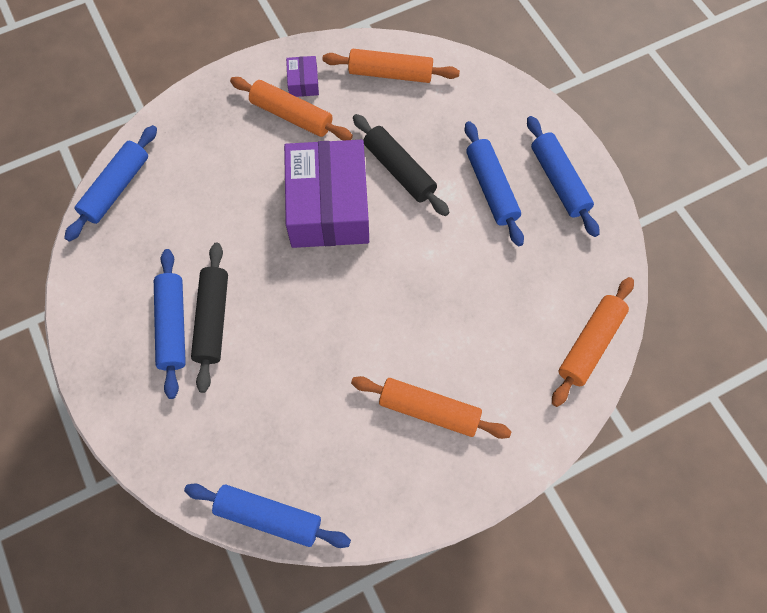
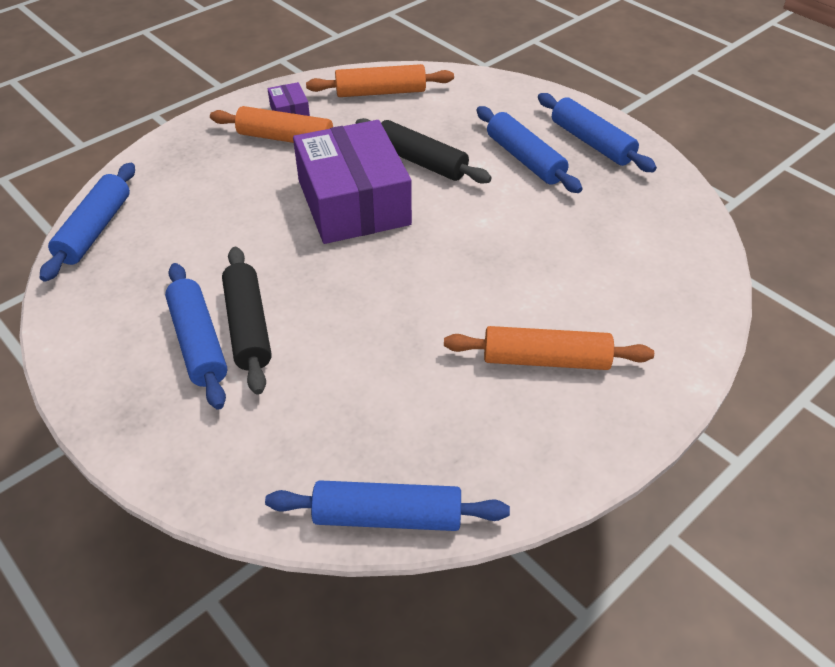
camera: 15 degrees left, 20 degrees down
(590, 344) = (695, 264): orange rolling pin -> none

